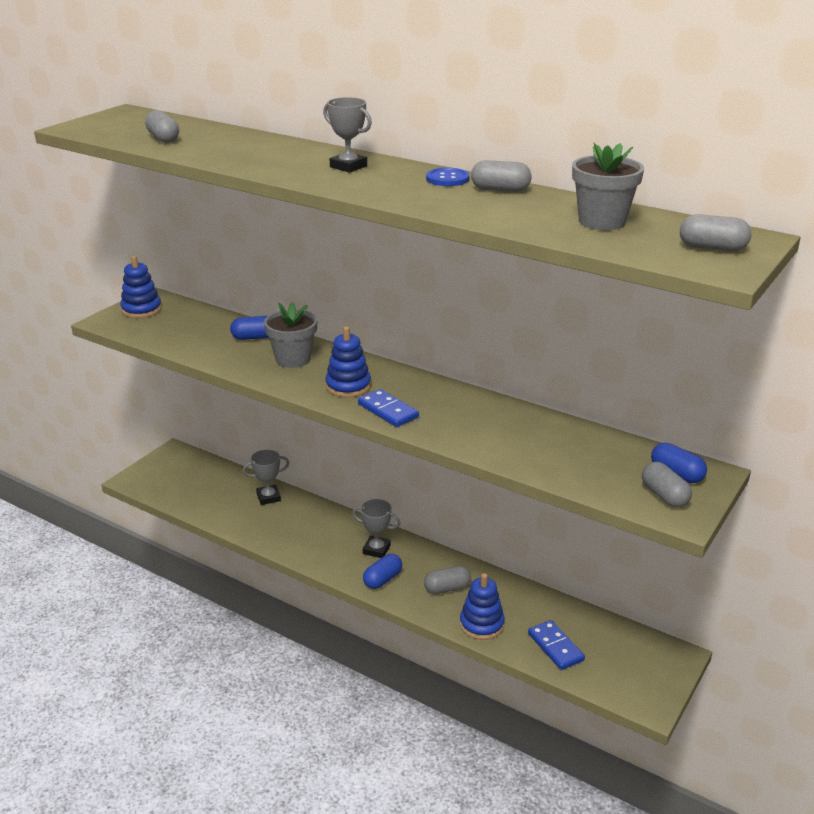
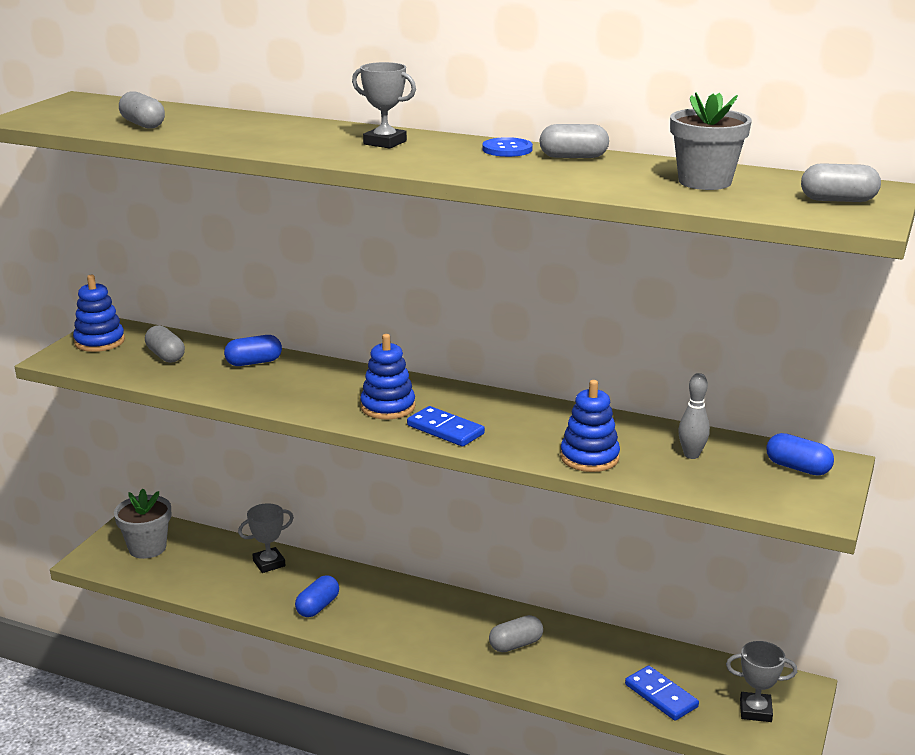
camera: 10 degrees left, 5 degrees down
(293, 359) = (310, 383): grey flower pot -> grey flower pot (147, 548)
(376, 549) = (419, 610): grey trophy -> grey trophy (755, 710)
(382, 579) = (436, 643): blue capsule -> blue capsule (318, 607)
(481, 624) = (568, 680): blue stacking toy -> blue stacking toy (589, 457)
(587, 453) = (691, 455): none -> grey bowling pin
(664, 496) = (793, 492): grey capsule -> grey capsule (165, 356)

